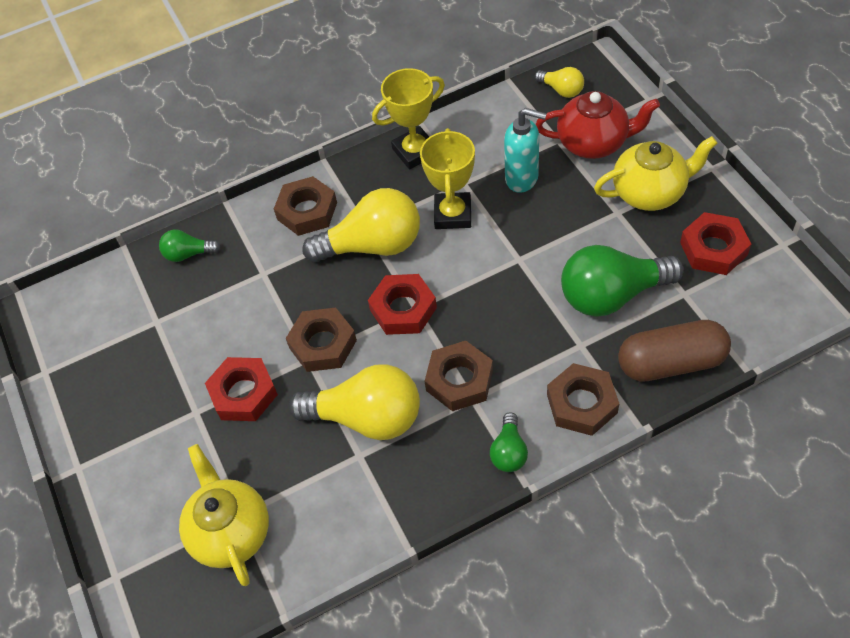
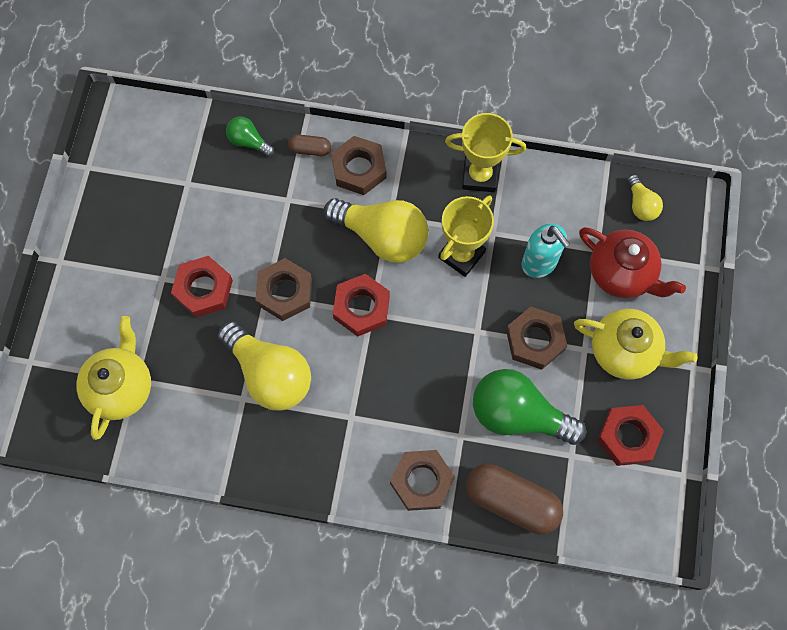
camera: 30 degrees right, 15 degrees up
(250, 224) = (310, 149): none -> brown capsule
(459, 380) = (354, 395): brown nut -> brown nut (535, 340)
(509, 451) = (342, 476): green light bulb -> none

